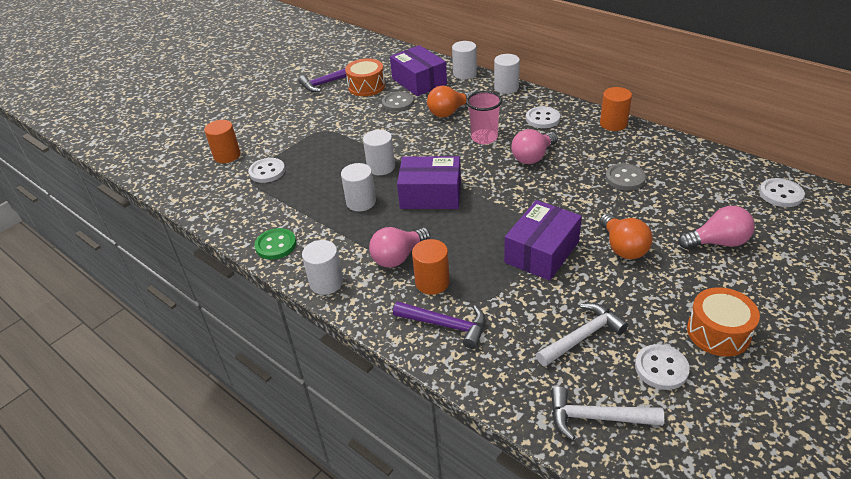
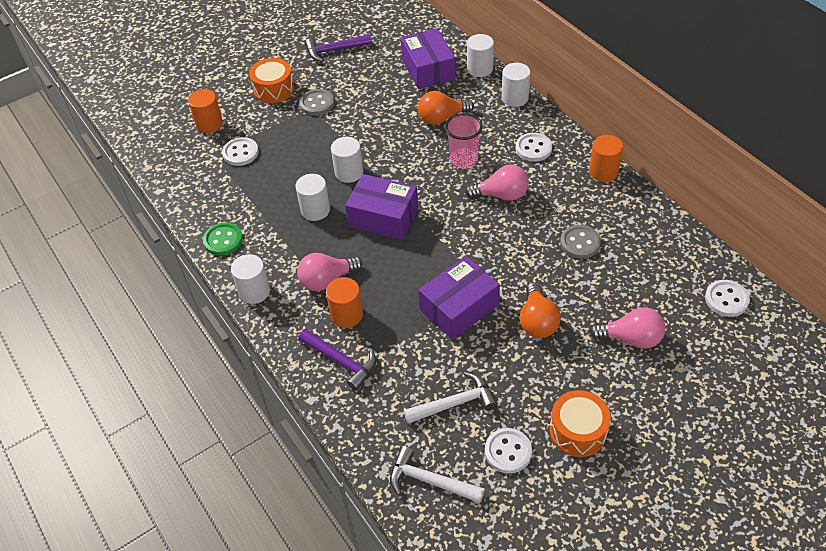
camera: 15 degrees right, 10 degrees up
(366, 86) = (372, 64): orange drum -> orange drum (274, 89)
(398, 103) = (395, 94): grey button -> grey button (317, 103)
(533, 157) = (501, 195): pink light bulb -> pink light bulb turned 150 degrees counterclockwise

